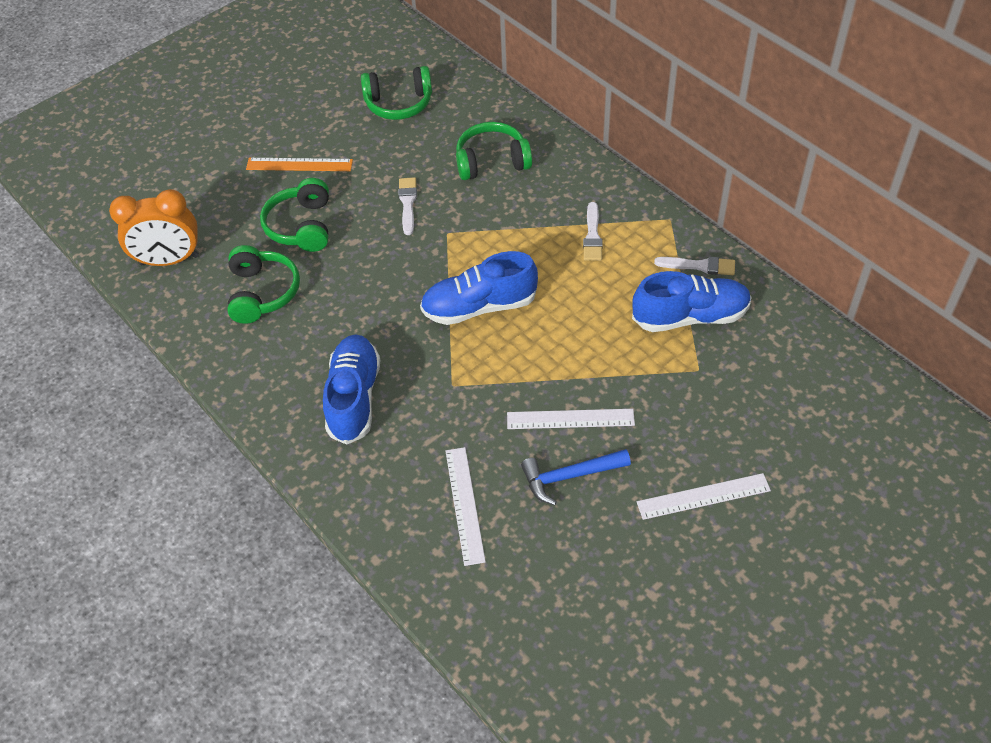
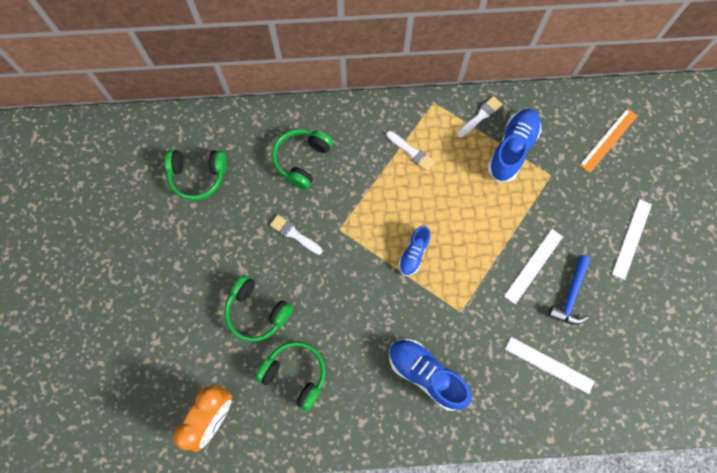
camera: 55 degrees left, 20 degrees up
(299, 164) = (198, 276): orange ruler -> orange ruler (608, 140)
(399, 103) = (198, 176): green headphones -> green headphones turned 60 degrees clockwise
(479, 306) = (414, 254): blue shoe -> blue shoe, size x0.59

